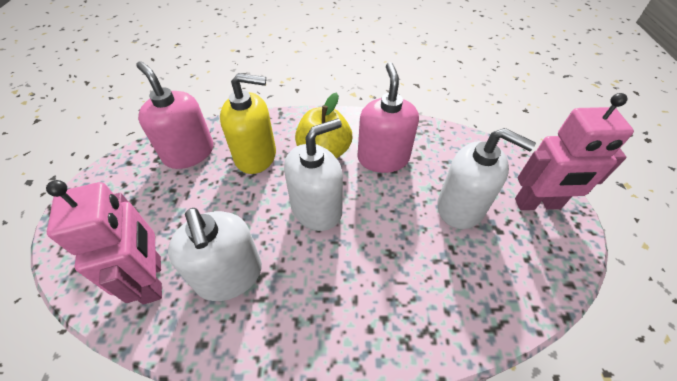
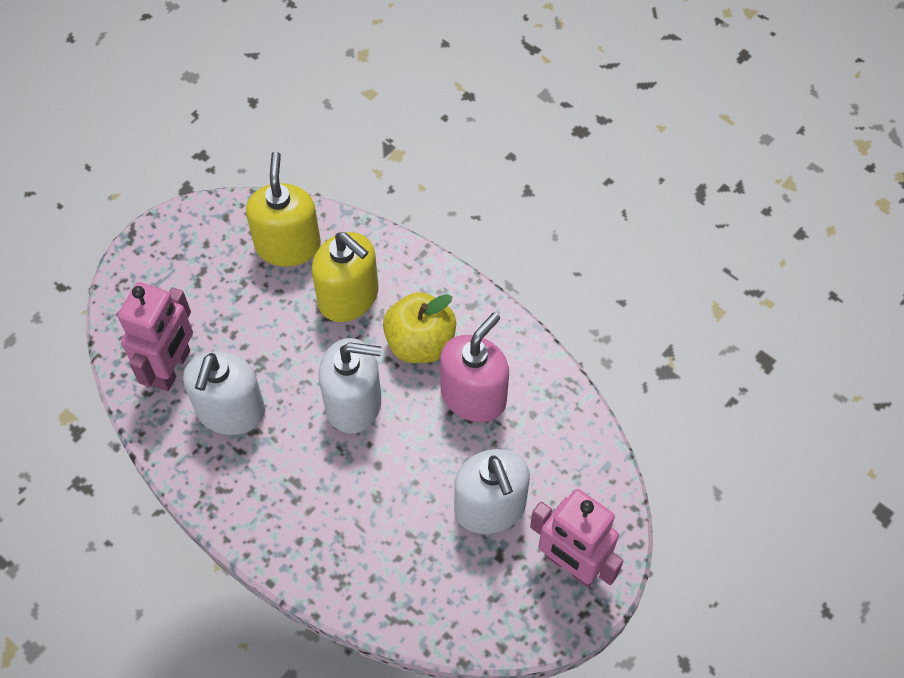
camera: 40 degrees right, 10 degrees up
(189, 153) = (288, 245): pink soap dispenser -> yellow soap dispenser

